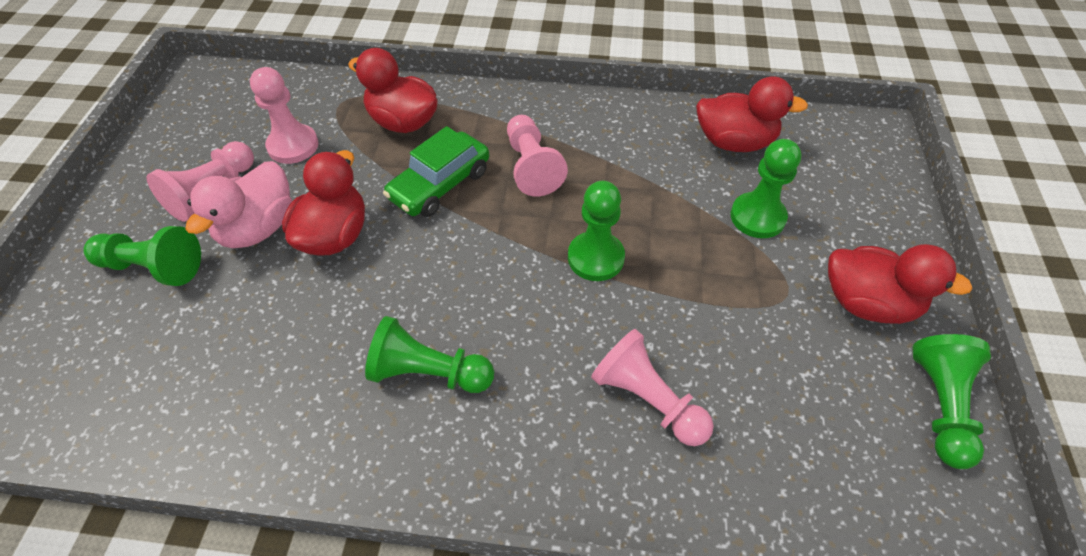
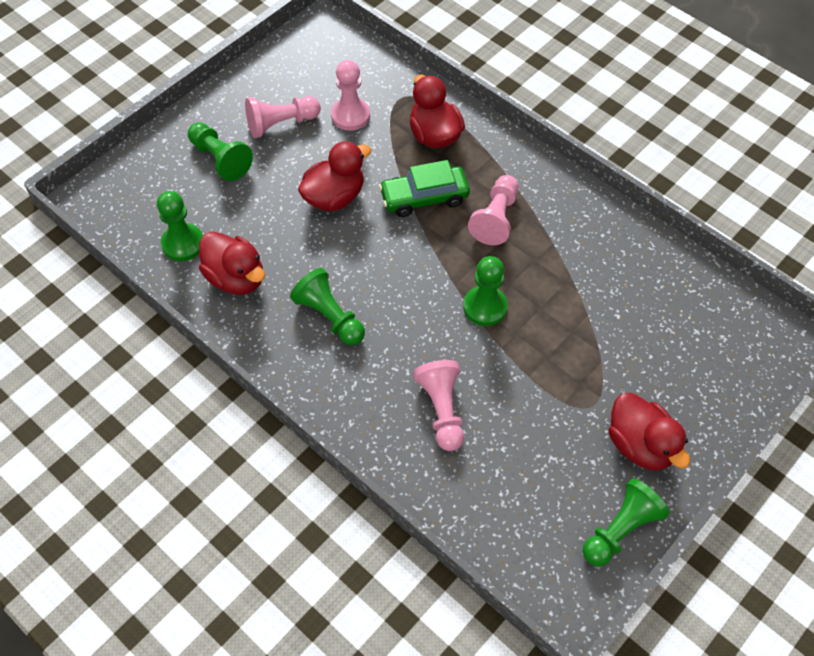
camera: 35 degrees right, 5 degrees up
(258, 228) = (293, 166): pink duck -> none
(734, 142) = (661, 282): red duck -> red duck (236, 278)
(757, 217) = (622, 345): green pawn -> green pawn (183, 243)

